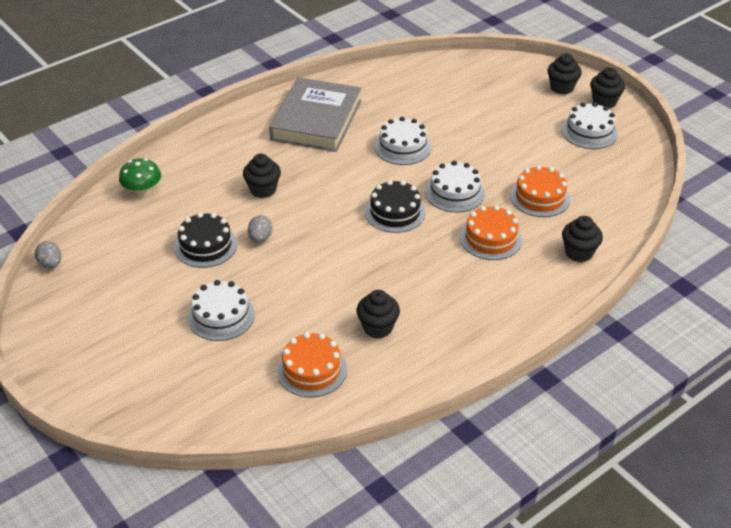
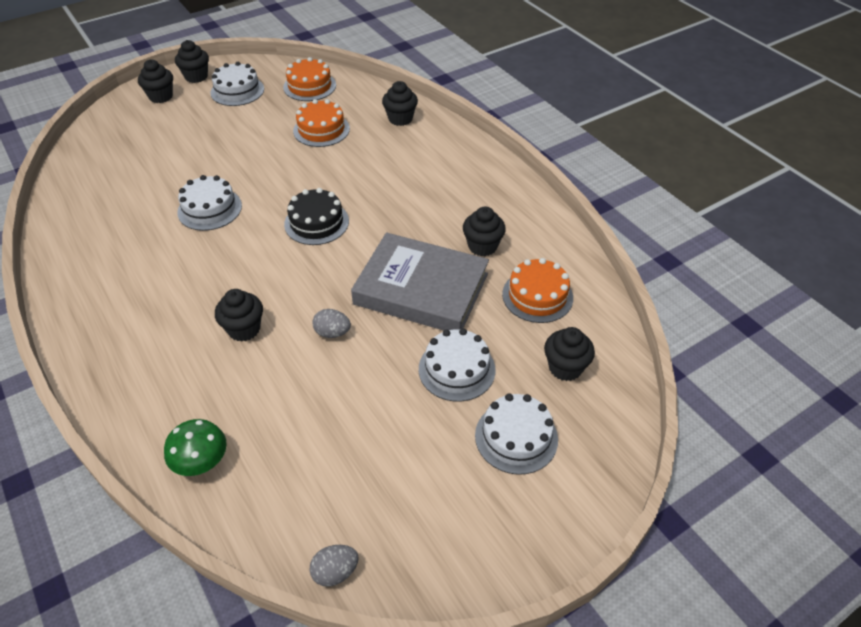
camera: 85 degrees left, 5 degrees up
(205, 246) = (334, 385): black cake -> none
(222, 389) = (565, 367): none -> black cupcake
(316, 120) = (125, 276): grey book -> grey book (421, 289)
(454, 192) = (298, 180): white cake -> white cake (516, 437)
(491, 238) = (371, 164): orange cake -> orange cake (309, 86)

